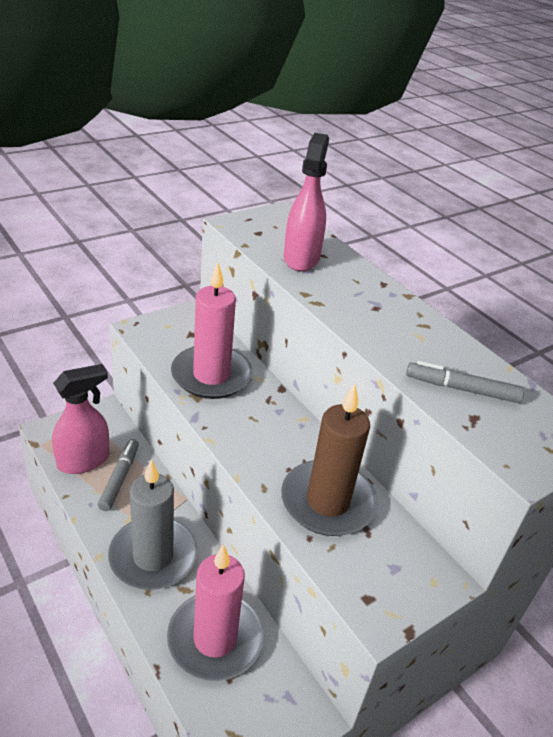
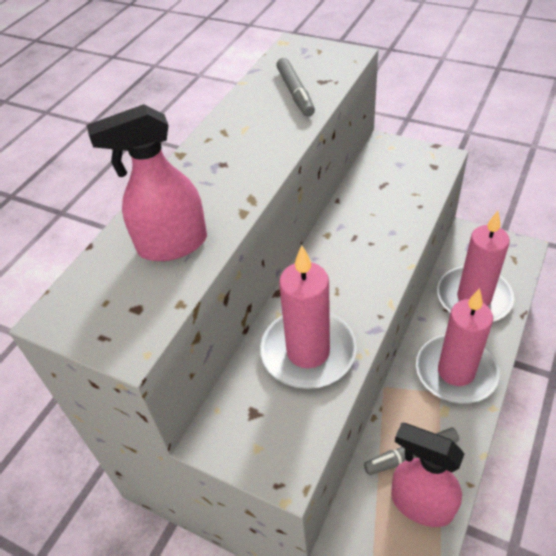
camera: 110 degrees left, 10 degrees up
(153, 556) = (456, 372): grey candle -> pink candle
(327, 502) = (380, 210): brown candle -> none

